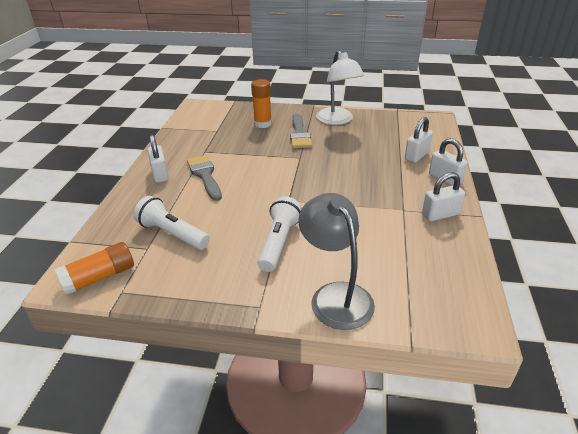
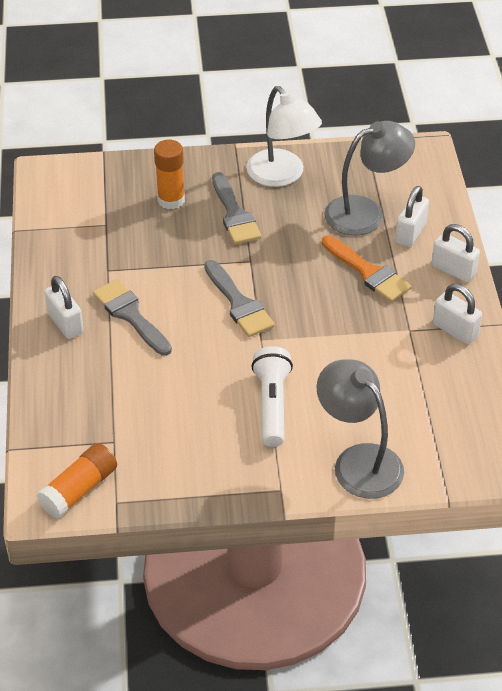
camera: 15 degrees left, 10 degrees up
(172, 234) = (135, 416): white flashlight -> none
(281, 178) = (239, 303): none -> grey brush
(380, 173) = (368, 272): none -> orange brush
(387, 142) = (365, 212): none -> grey lamp
(440, 214) = (455, 330): white padlock -> white padlock turned 75 degrees clockwise

